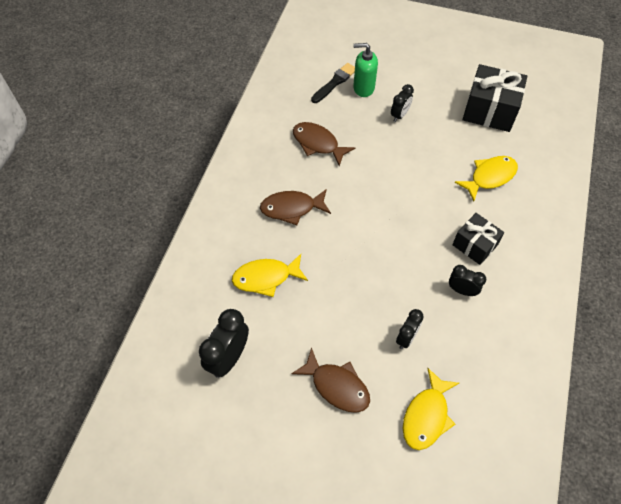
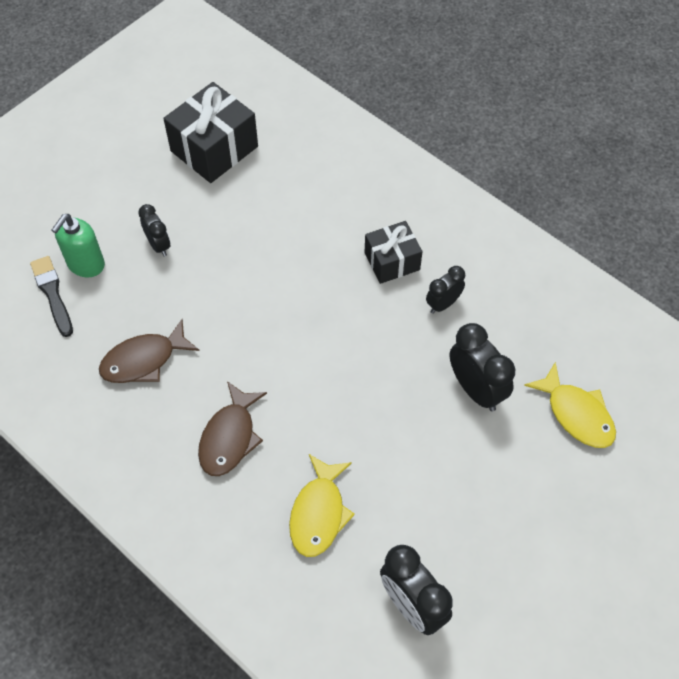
camera: 65 degrees left, 0 degrees up
(336, 386) = (503, 492): brown fish -> none
(406, 338) = (476, 390): black clock -> black clock, size x1.65
(489, 177) = (309, 199): yellow fish -> none

